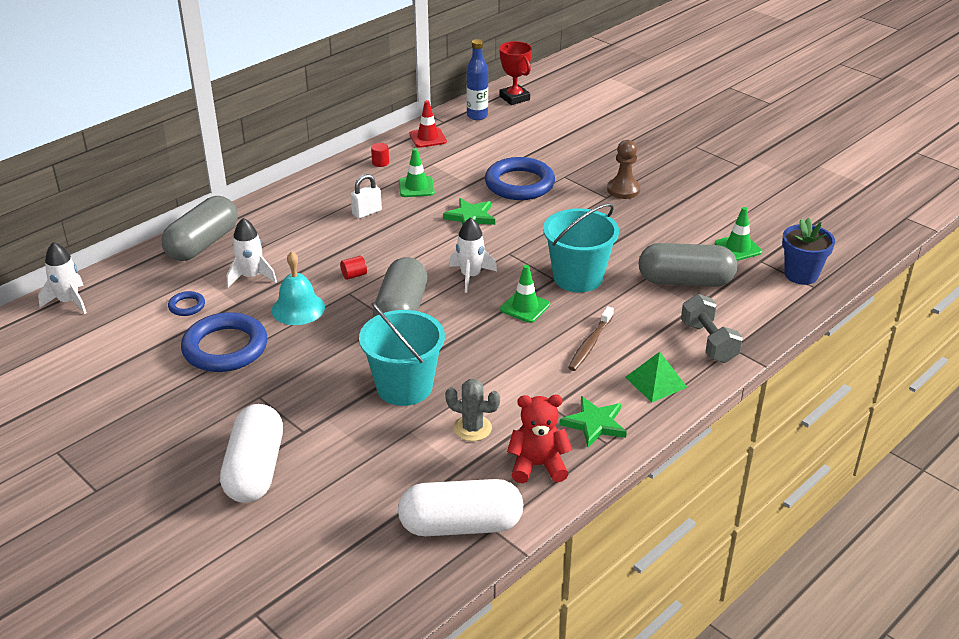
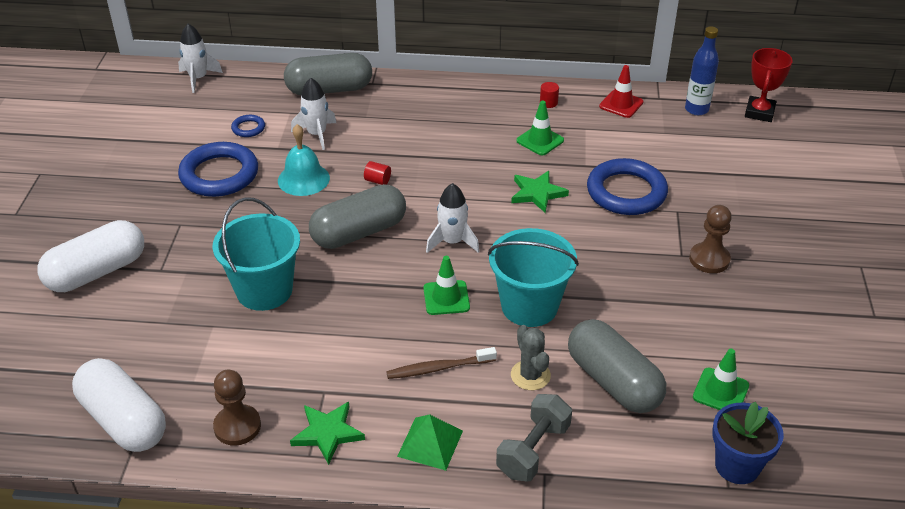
camera: 50 degrees right, 5 degrees up
(367, 212) = (469, 137): white padlock -> none
(472, 428) = (249, 359): grey cactus -> grey cactus (530, 375)
(538, 466) = (237, 426): red teddy bear -> brown pawn

